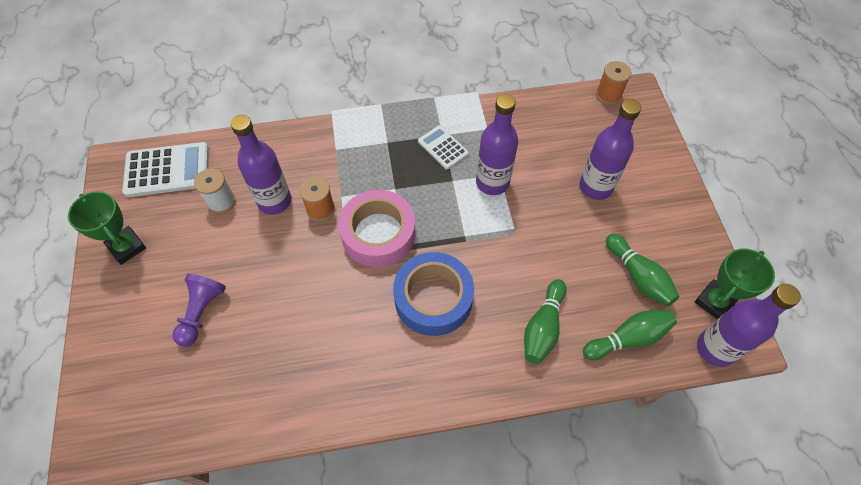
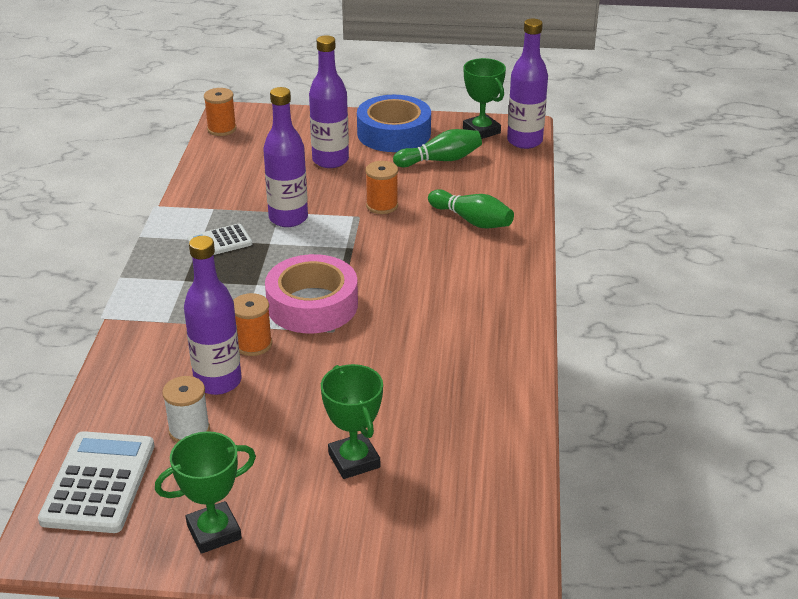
camera: 75 degrees left, 25 degrees down
(201, 312) = (354, 460): purple pawn -> green trophy
(433, 298) = (412, 279): blue tape -> blue tape (394, 133)
(538, 246) = (382, 206): none -> orange spool
(628, 338) = (500, 179): green bowling pin -> none

